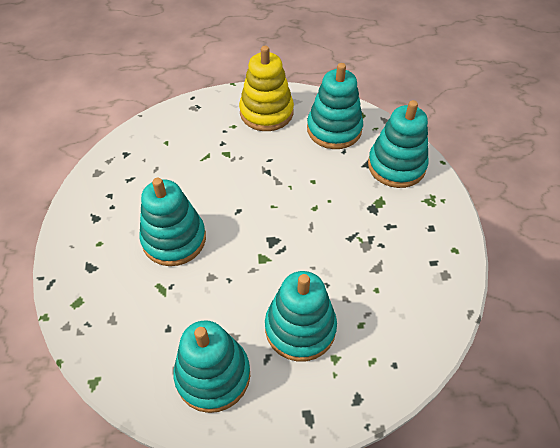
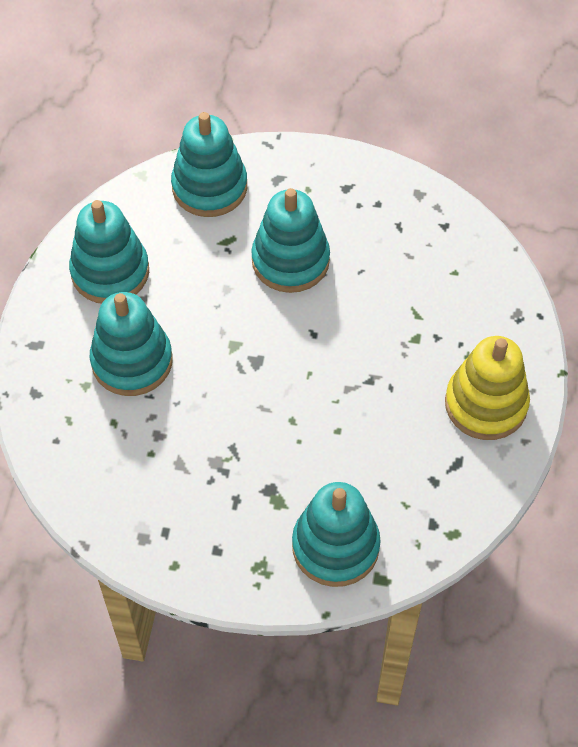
camera: 105 degrees right, 5 degrees up
(334, 129) = (429, 485): turquoise stacking toy -> turquoise stacking toy (209, 187)

